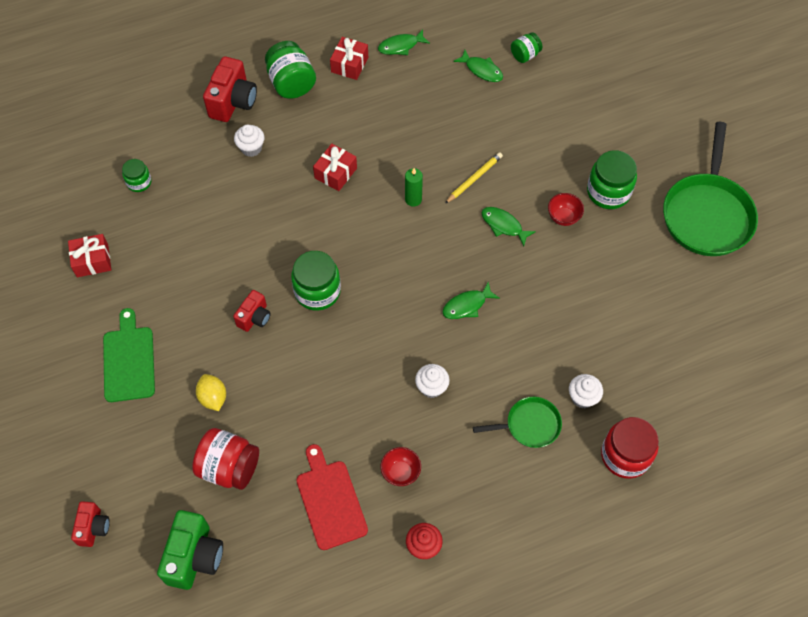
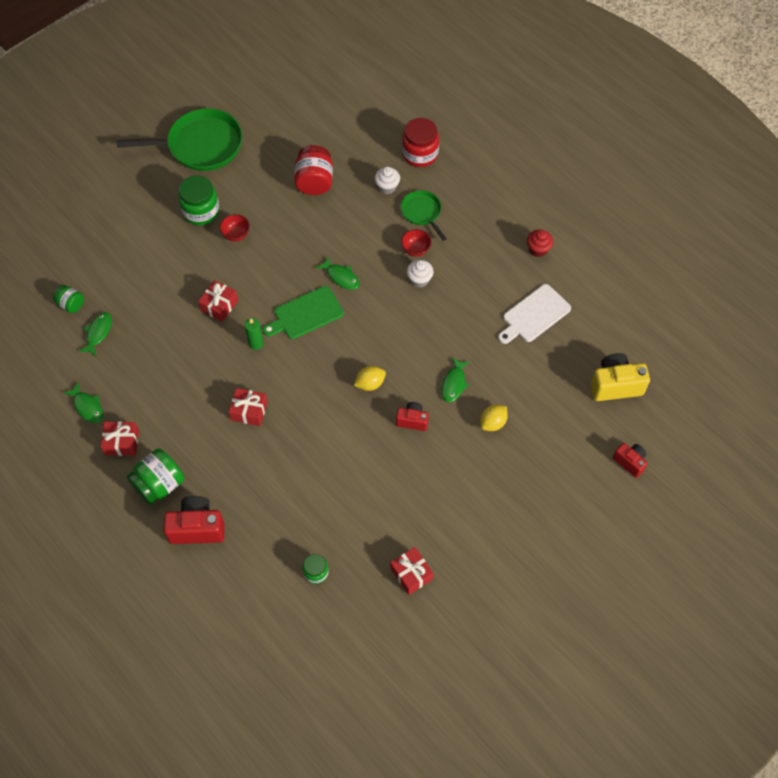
camera: 110 degrees left, 0 degrees up
(93, 528) = (630, 462): red camera -> red camera turned 60 degrees clockwise
(129, 360) = (489, 499): green cutting board -> green cutting board (306, 314)
(195, 557) = (615, 385): green camera -> yellow camera
(229, 467) = (541, 389): red jar -> red jar (314, 182)
(251, 148) = (245, 490): white cupcake -> none
(317, 291) = (370, 383): green jar -> yellow lemon
(330, 501) = (534, 315): red cutting board -> white cutting board
(400, 472) = (493, 279): red bowl -> red bowl (416, 250)
(474, 178) = (219, 305): yellow pencil -> red gift
(503, 225) = (258, 272): green fish -> green fish (454, 384)

